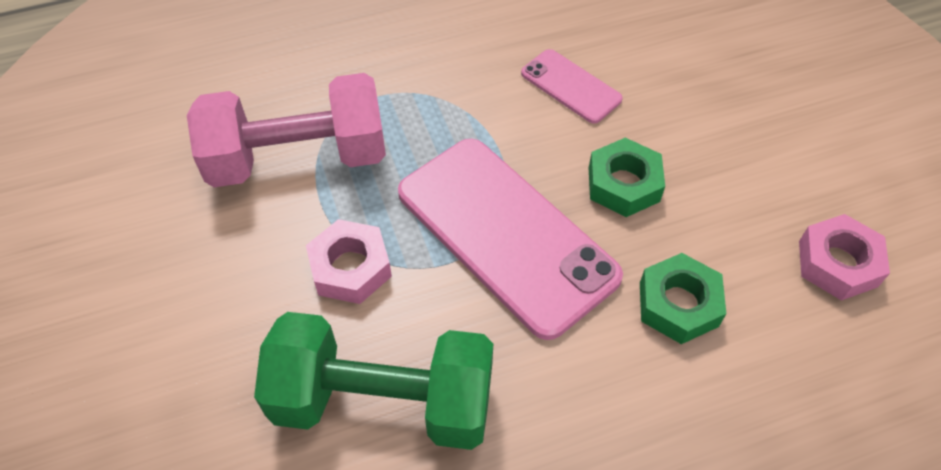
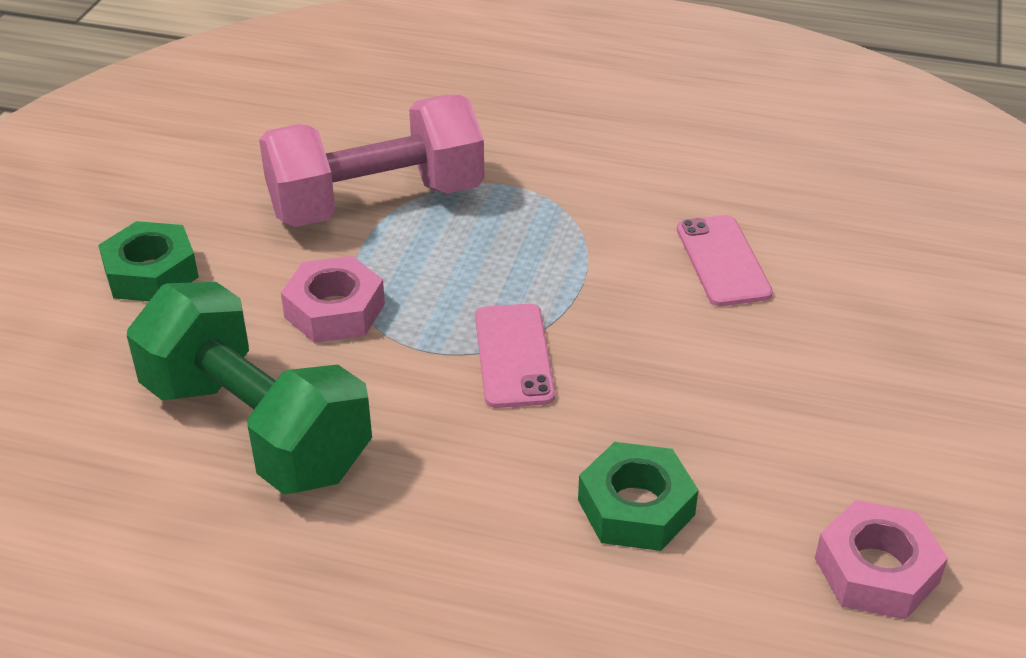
camera: 35 degrees right, 15 degrees down
(298, 158) = (376, 202): pink dumbbell -> pink dumbbell turned 45 degrees counterclockwise
(506, 234) = (514, 356): pink phone -> pink phone, size x0.49
(623, 184) = (689, 373): green nut -> green nut (151, 273)

